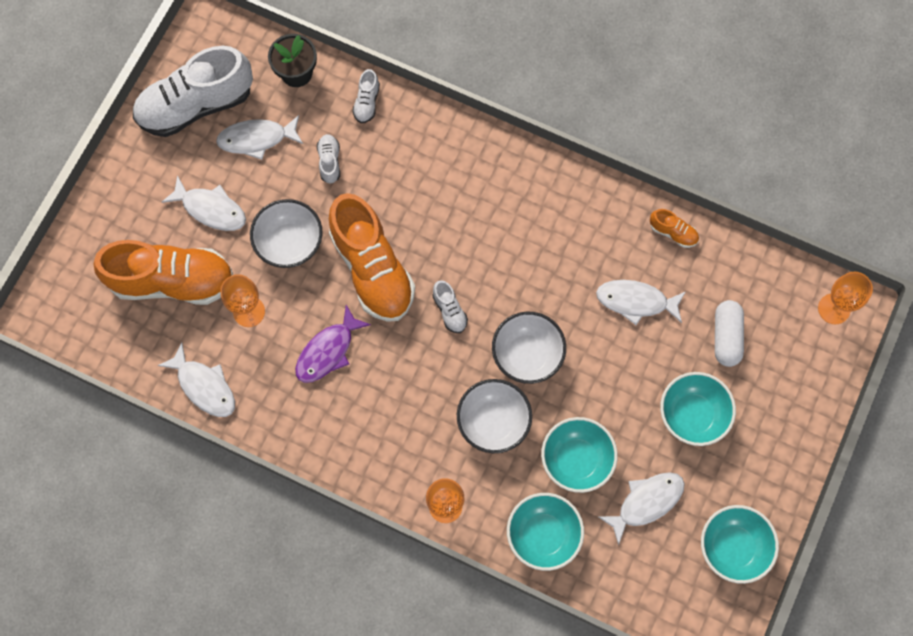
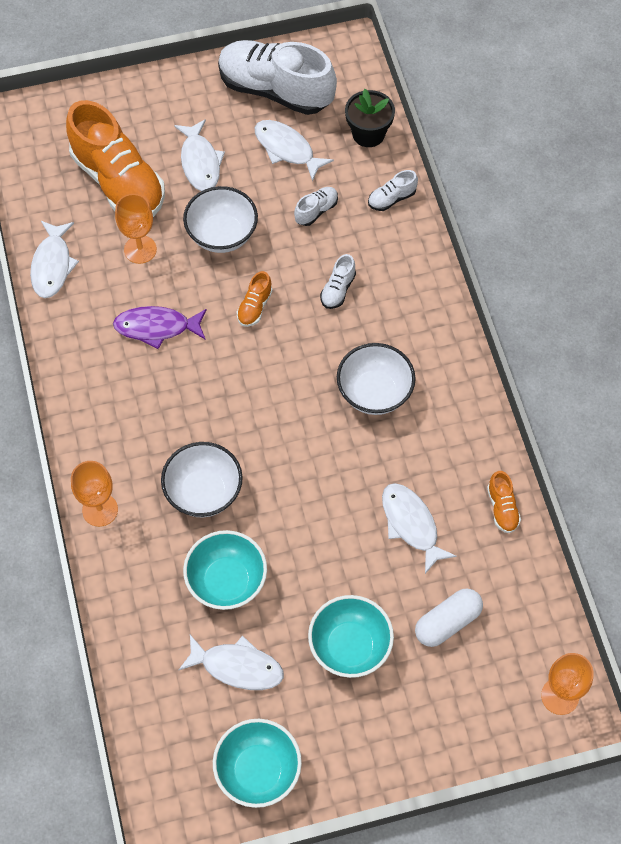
camera: 50 degrees right, 10 degrees down
(372, 268) = (255, 307): orange shoe -> orange shoe, size x0.42
(450, 311) = (270, 388): white shoe -> white shoe (338, 289)
(527, 355) = (285, 475): white bowl -> white bowl (374, 393)
(543, 535) = (138, 604): turquoise bowl -> none

